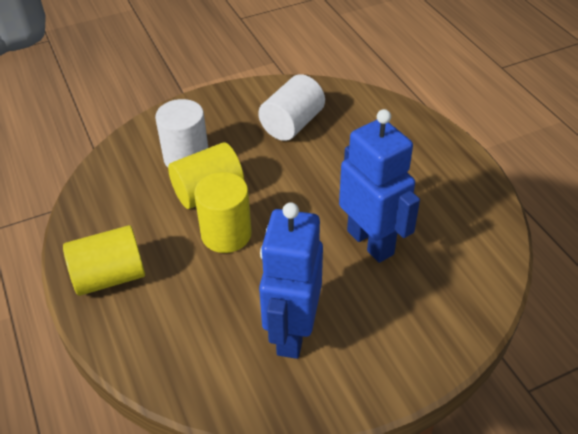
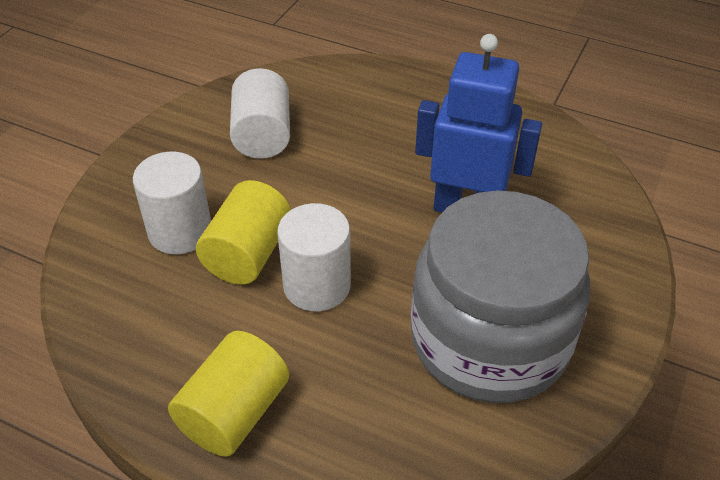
camera: 40 degrees left, 0 degrees up
(226, 234) = (317, 285): yellow cylinder -> white cylinder
(291, 332) = (489, 340): blue robot -> grey jar

